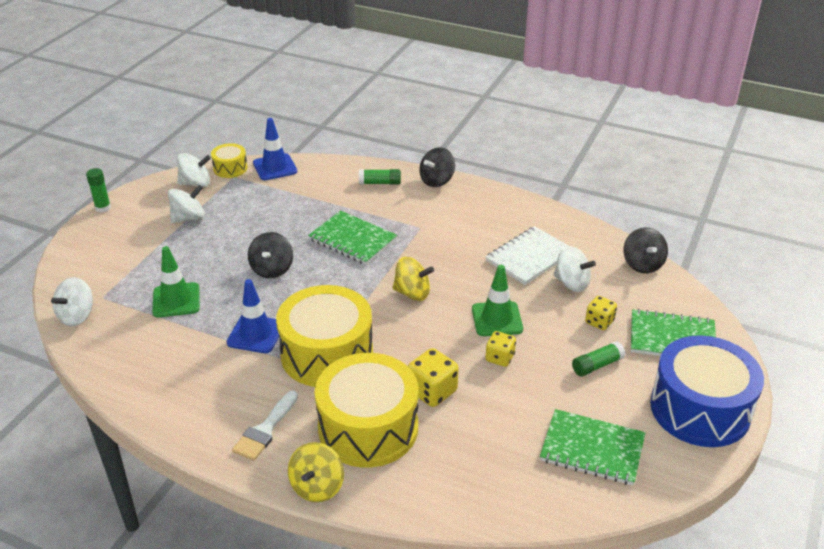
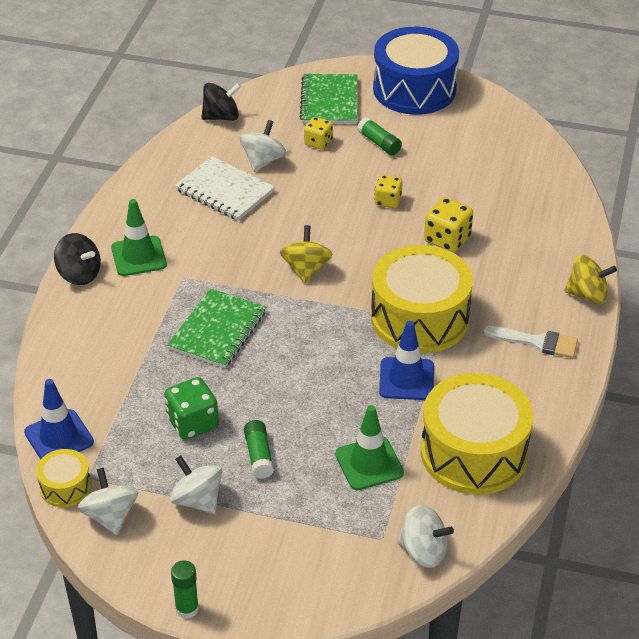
camera: 100 degrees left, 5 degrees up
(261, 221) = (192, 423): none -> green dice
(272, 269) = (290, 390): black spinning top -> none
(368, 428) = (507, 274): yellow drum -> yellow drum (474, 453)
(380, 183) = (89, 325): green glue stick -> green glue stick (259, 455)
(497, 319) = (332, 206): green traffic cone -> green traffic cone (138, 256)
(592, 449) = (481, 144): green notebook -> none

